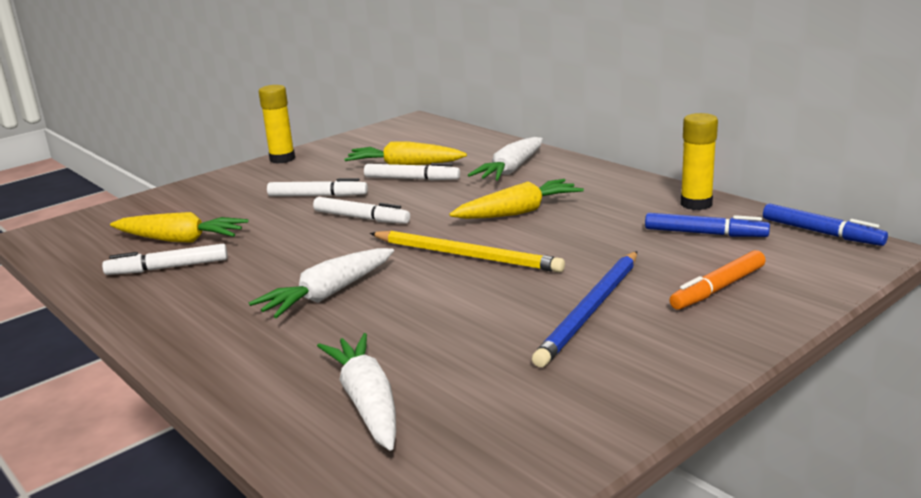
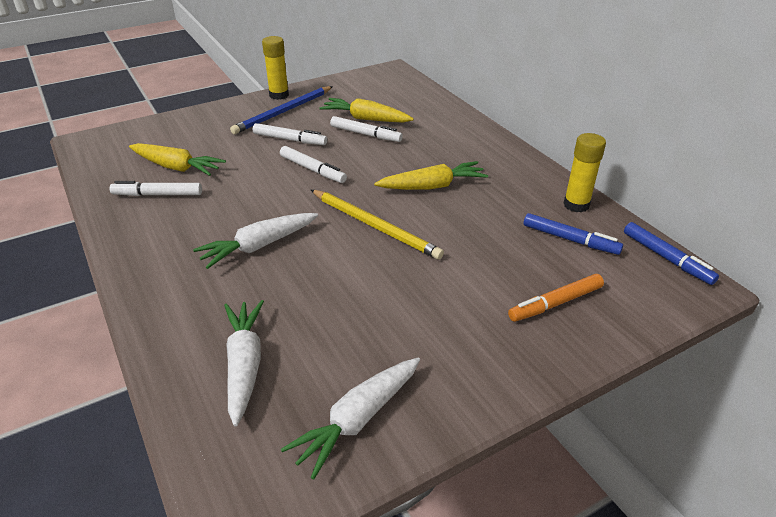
camera: 10 degrees right, 15 degrees up
(511, 170) = (444, 138): white carrot -> white carrot (357, 420)
(590, 310) = (445, 305): blue pencil -> blue pencil (283, 112)

